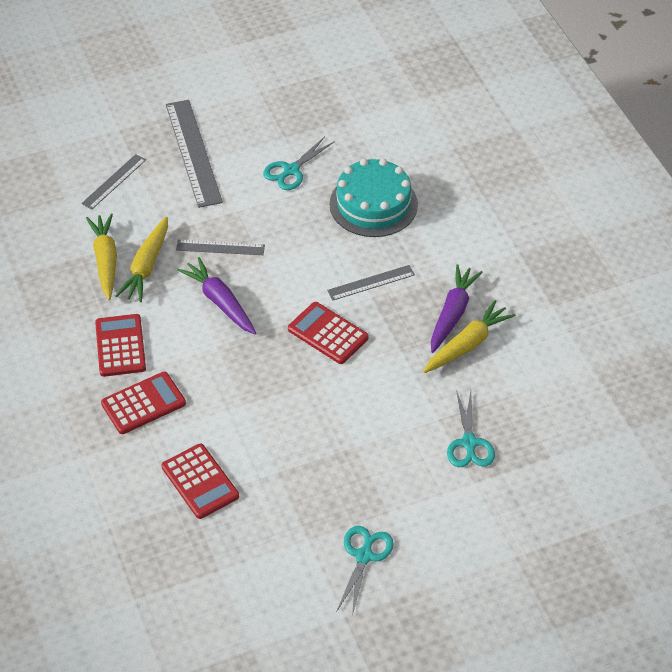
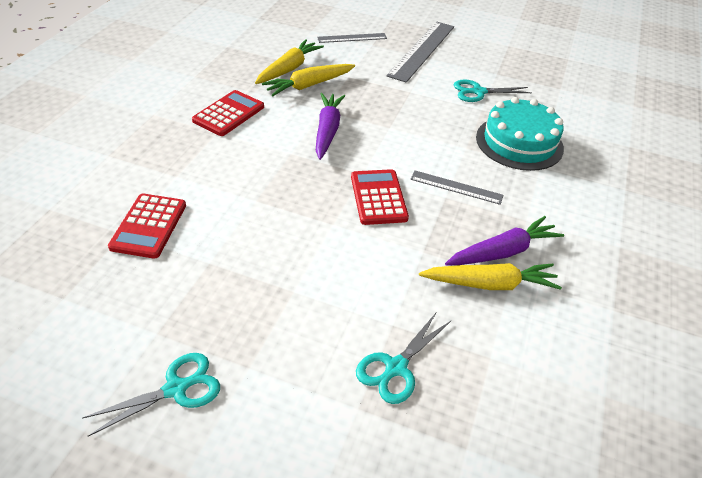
camera: 40 degrees right, 5 degrees down
(143, 403) = (191, 153): red calculator -> none
(220, 247) = (371, 103): grey ruler -> none

